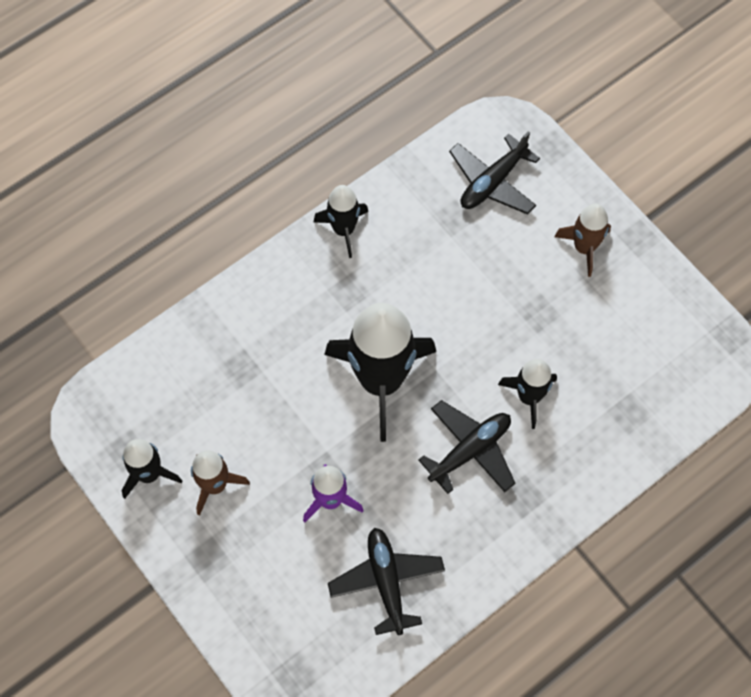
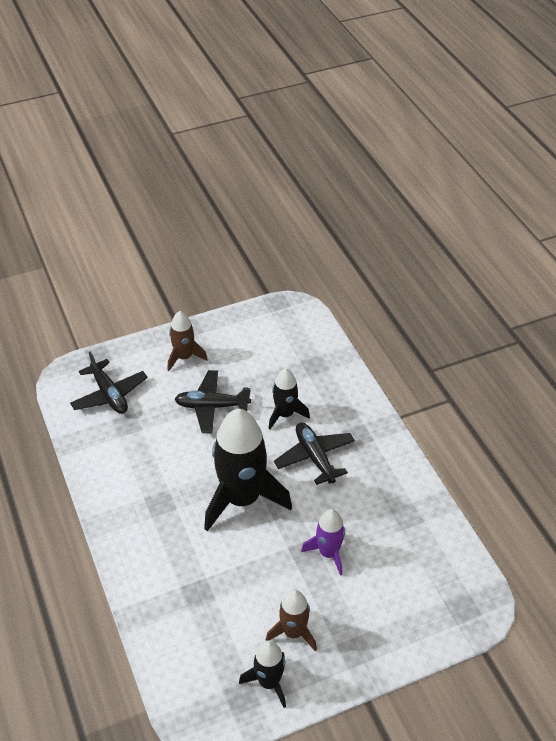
camera: 75 degrees left, 20 degrees down
(344, 229) = (105, 494): black rocket -> none
(386, 581) = (401, 531): black plane -> black plane (212, 406)

